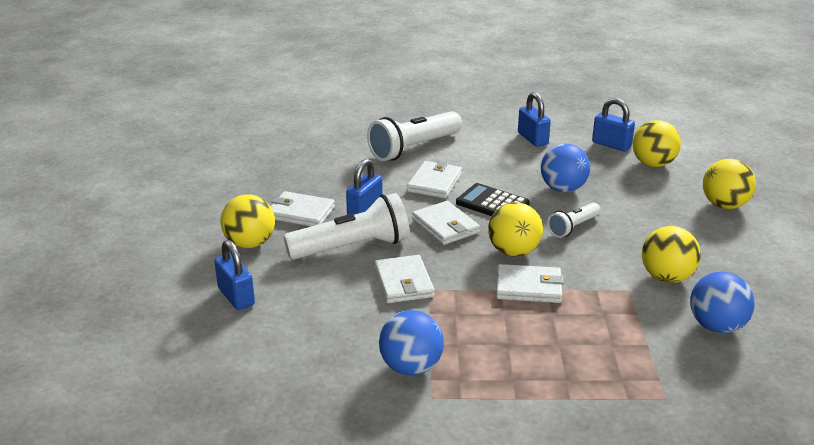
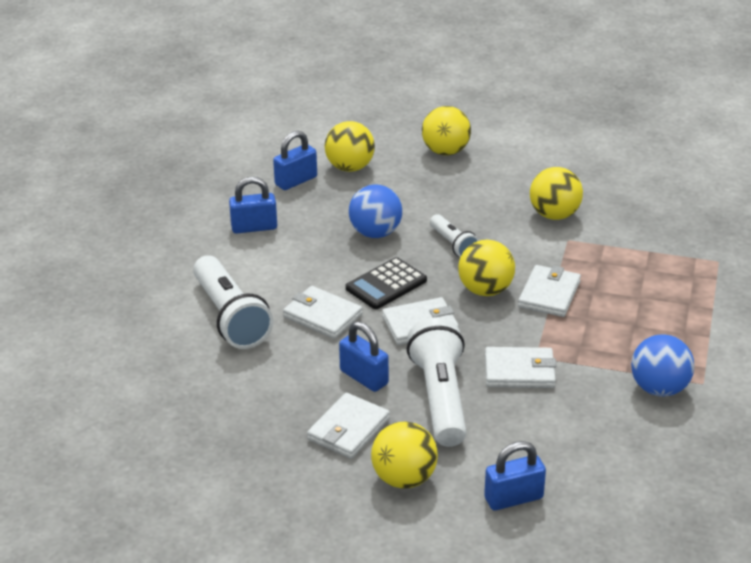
camera: 75 degrees left, 5 degrees up
(716, 326) = (631, 210): blue ball -> none

